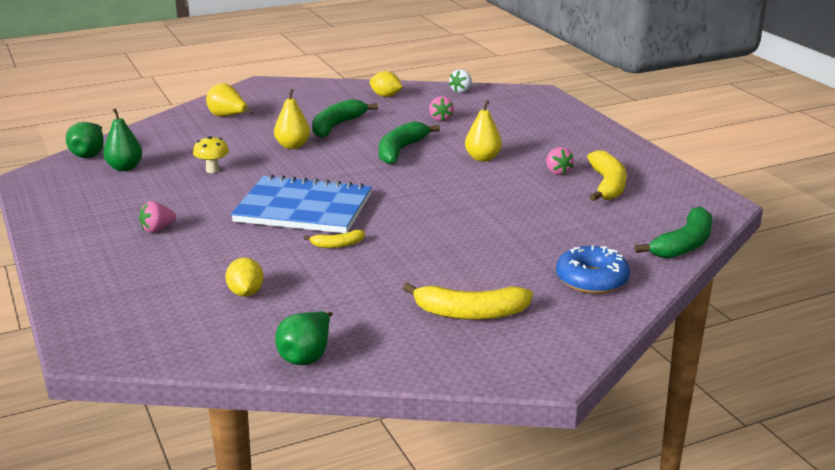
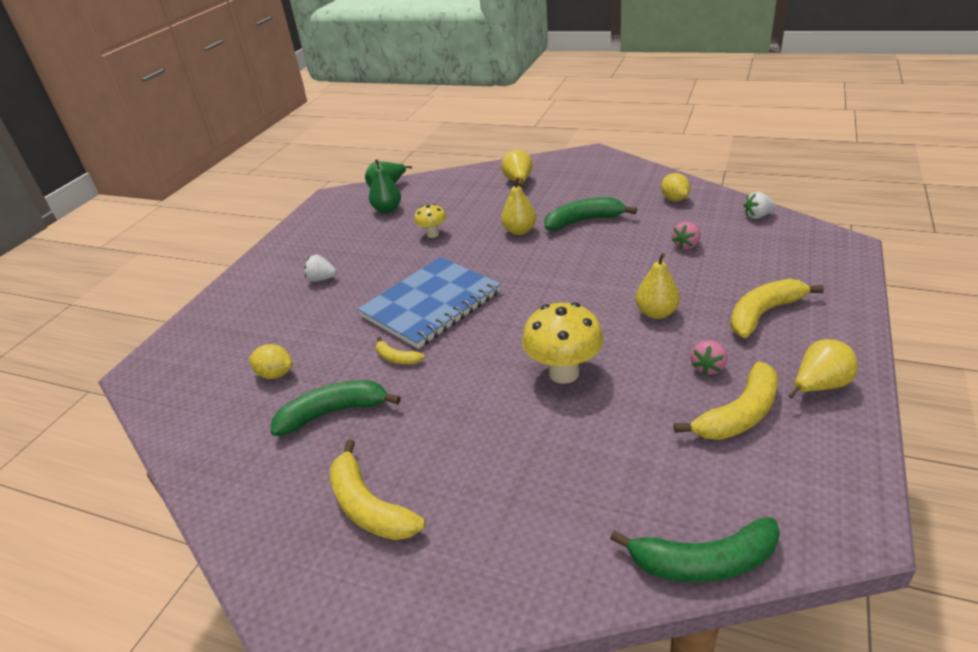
camera: 50 degrees right, 10 degrees up
(157, 229) = (322, 279): pink strawberry -> white strawberry
(245, 293) = (275, 374): yellow lemon -> yellow lemon turned 75 degrees clockwise
(303, 208) = (431, 304): blue notebook -> blue notebook turned 75 degrees clockwise
(307, 356) = (211, 468): green pear -> none
(401, 150) = (596, 271): green banana -> green banana (334, 412)
(476, 206) = (564, 373): none -> yellow mushroom
(547, 138) = (764, 313): none -> yellow banana
(592, 280) = (528, 543): blue donut -> none
(626, 159) = (819, 386): none -> yellow pear

